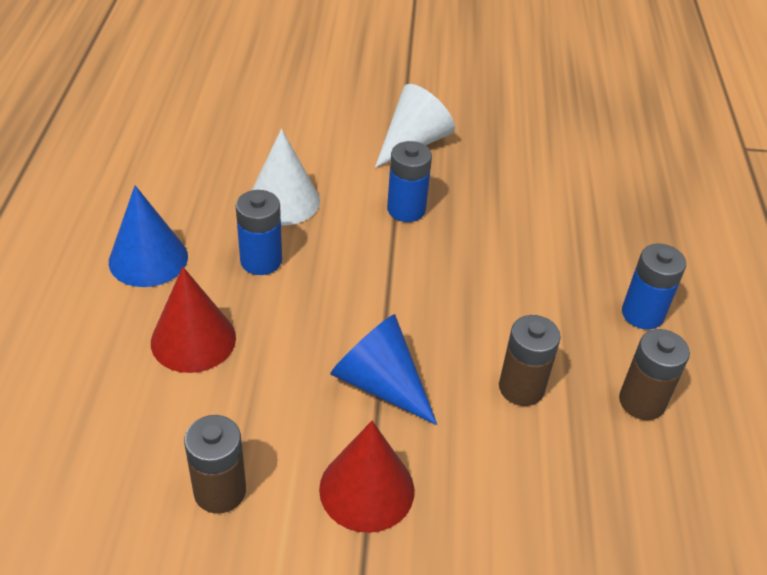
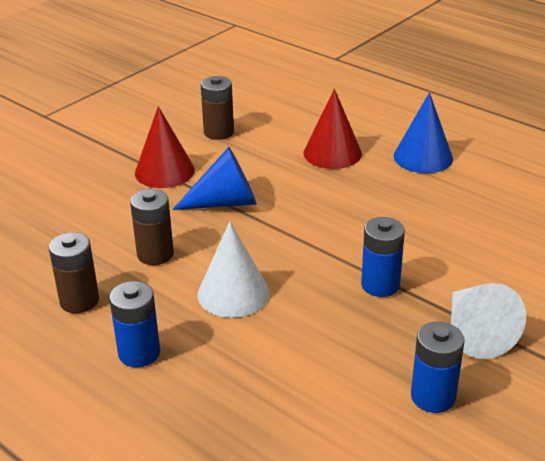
camera: 130 degrees right, 10 degrees down
(261, 261) = (381, 197): blue battery -> blue battery (433, 397)
(283, 201) = (443, 228): white cone -> white cone (233, 293)

